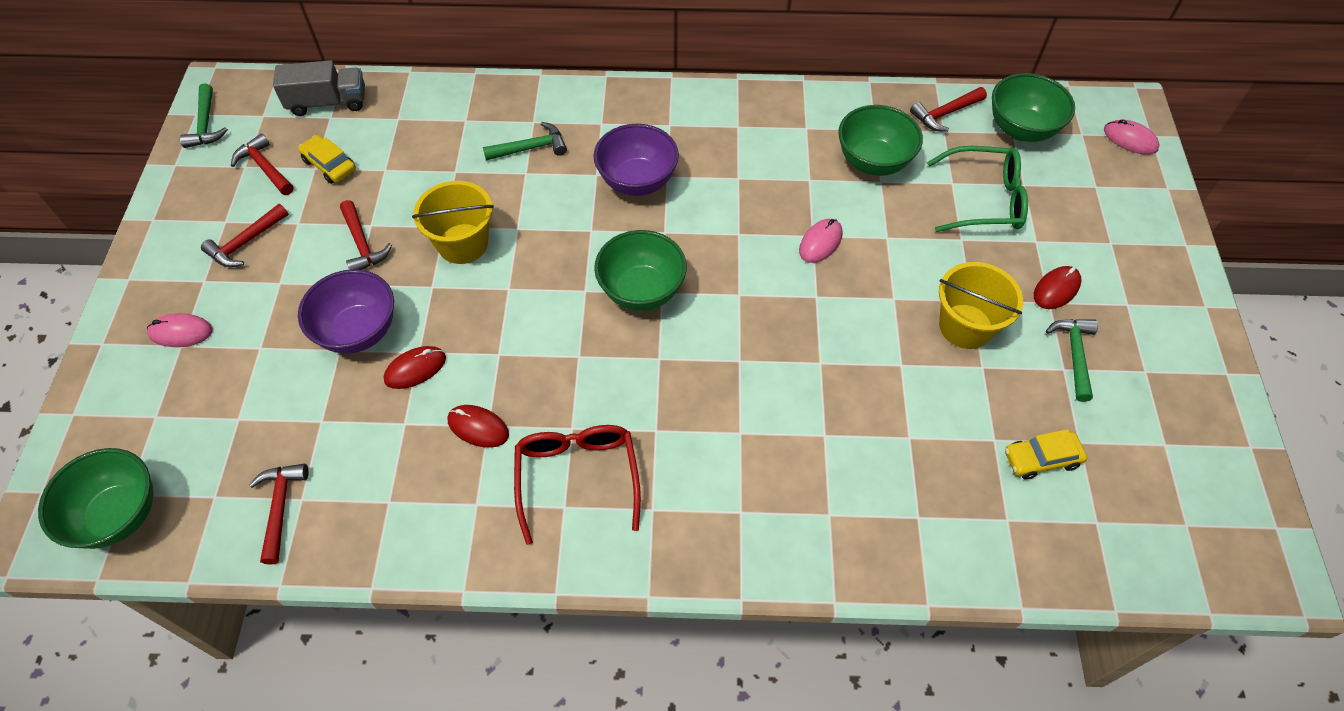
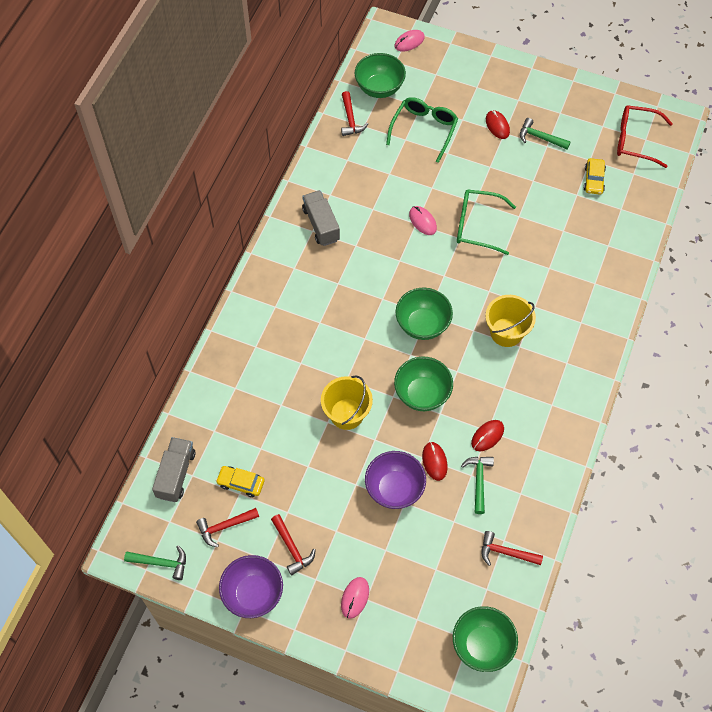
camera: 70 degrees left, 5 degrees up
(329, 165) = (241, 483): yellow car -> yellow car turned 45 degrees clockwise
(362, 244) = (323, 474): red hammer -> none
(531, 148) = (279, 354): green hammer -> green hammer (479, 481)
(577, 479) = (537, 393): red glasses -> red glasses (636, 140)
(637, 181) = (335, 301): purple bowl -> purple bowl (253, 594)
(752, 132) = (321, 224): none -> grey truck
(851, 314) = (478, 226): none -> green glasses
(873, 162) = (373, 171): green bowl -> green bowl (422, 394)
(965, 326) = (505, 177): yellow bucket -> yellow bucket (506, 332)

